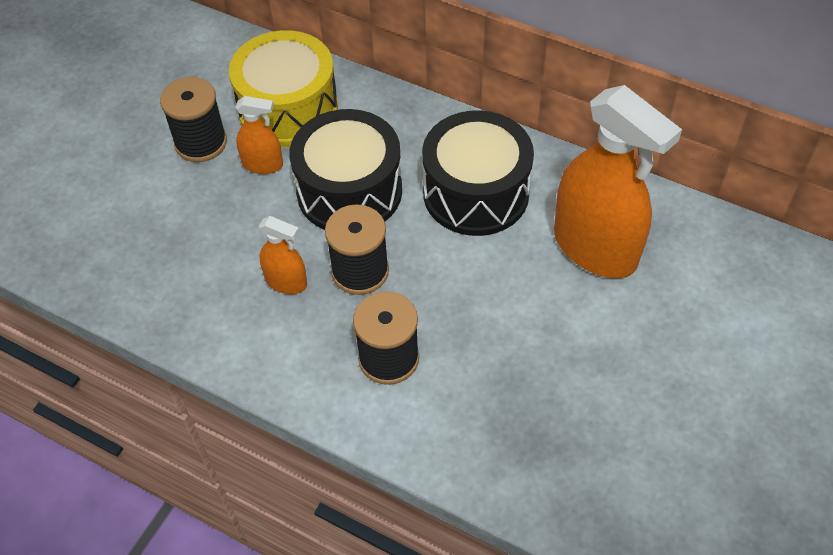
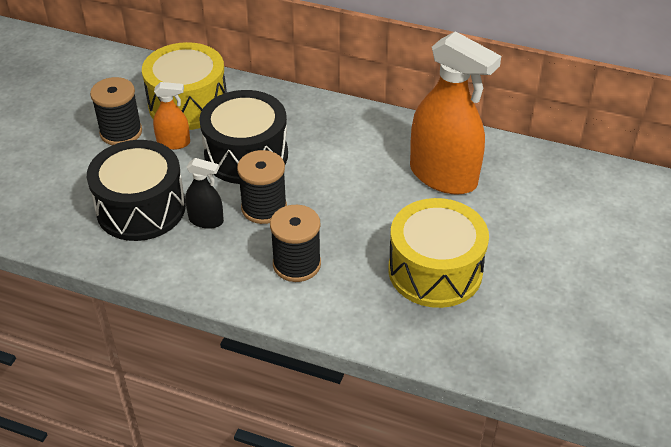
camera: 10 degrees left, 10 degrees down
(286, 282) = (206, 220): orange spray bottle -> black spray bottle
(476, 193) = (345, 148): black drum -> black drum (141, 208)
(562, 388) = (435, 271): none -> yellow drum

